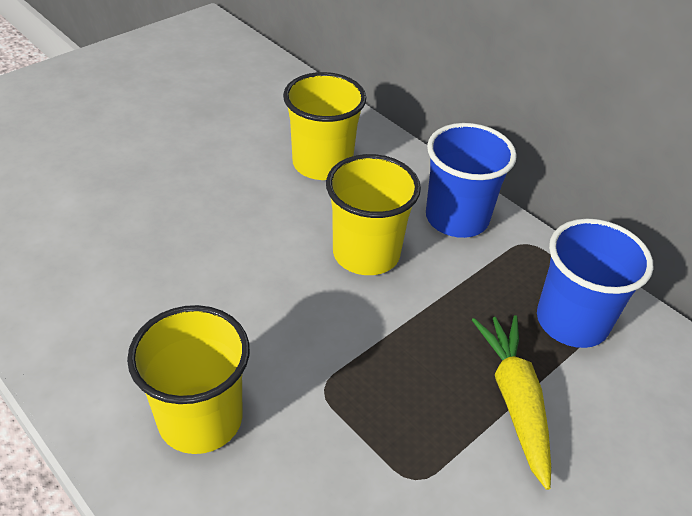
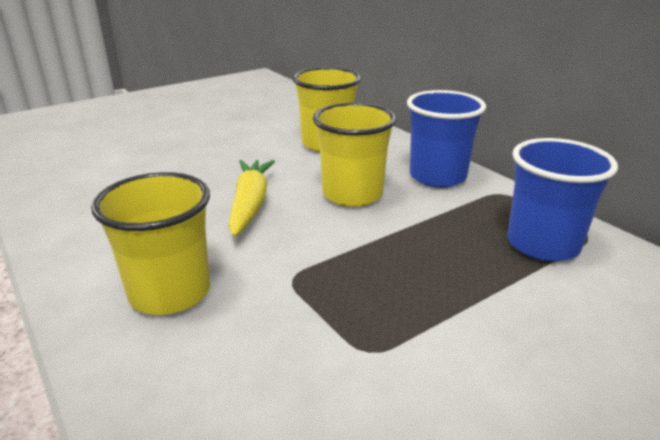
camera: 10 degrees right, 15 degrees down
(515, 401) = (481, 297): yellow carrot -> yellow carrot (250, 204)

